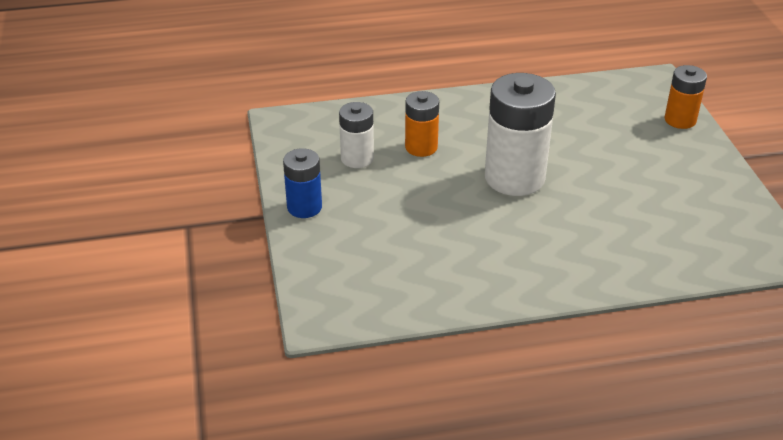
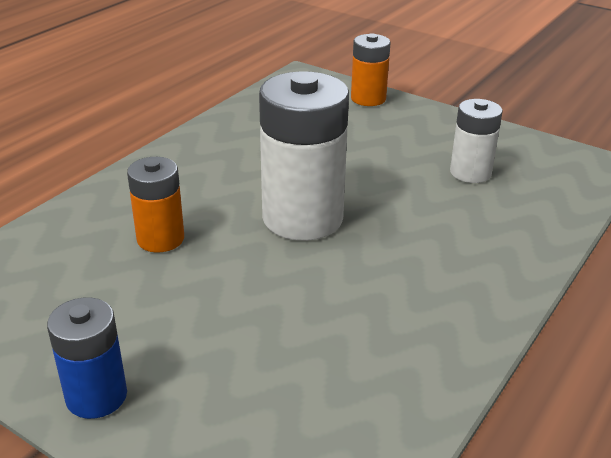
camera: 45 degrees left, 5 degrees down
(357, 158) = (96, 292): white battery -> white battery (470, 172)

